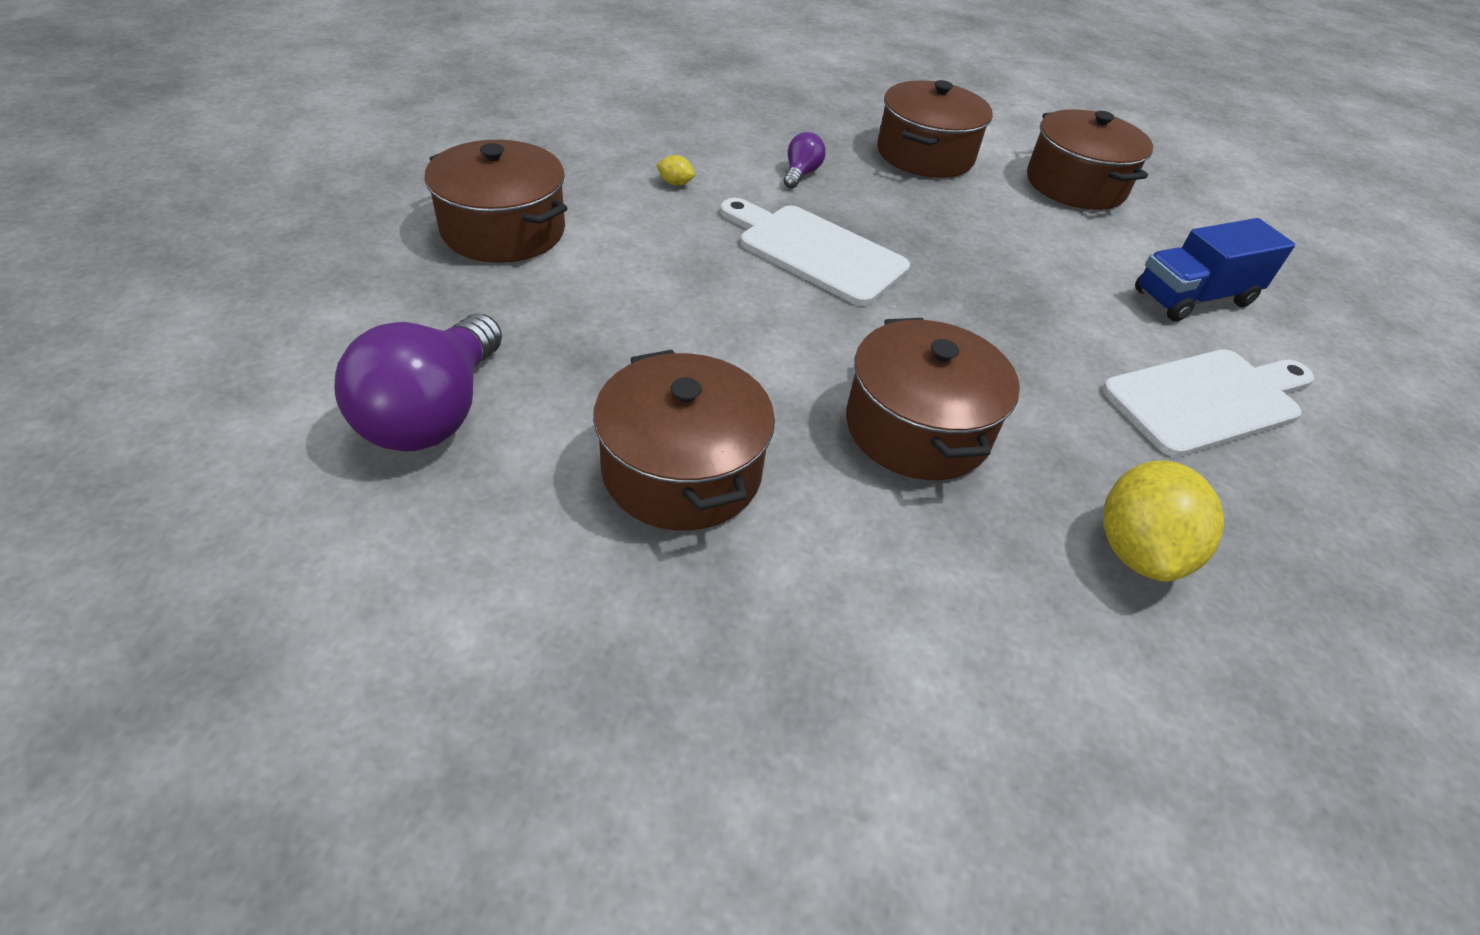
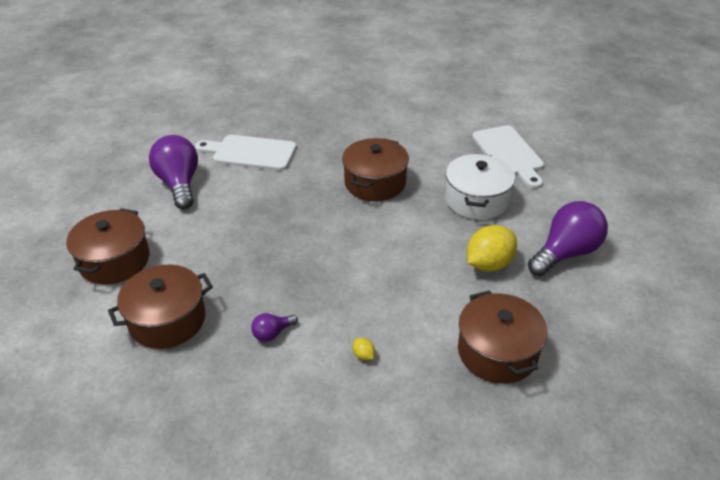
camera: 140 degrees left, 5 degrees down
(682, 471) = (476, 200): brown pot -> white pot
(815, 252) = (329, 271): white cutting board -> white cutting board (509, 154)
(1137, 550) = (346, 132): yellow lemon -> yellow lemon (489, 264)
(1193, 298) = (179, 184): blue truck -> purple light bulb

